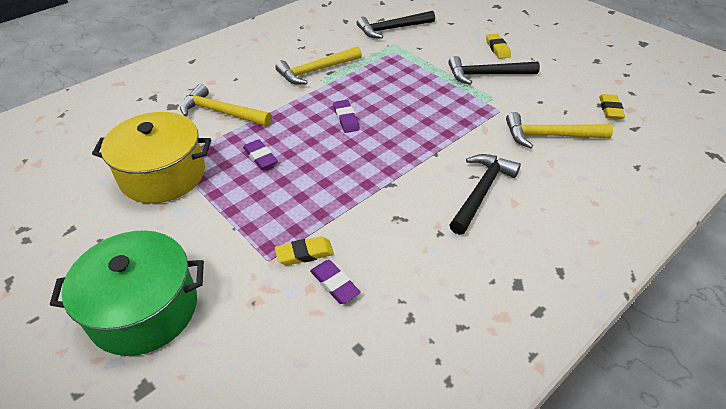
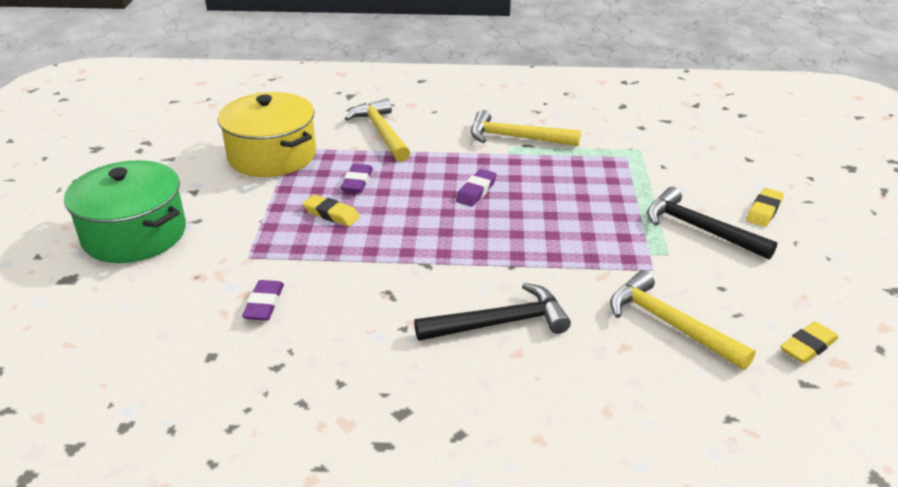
camera: 45 degrees right, 10 degrees down
(304, 254) = (278, 269): yellow eraser -> yellow eraser (331, 214)
(392, 29) = (662, 135): black hammer -> none

